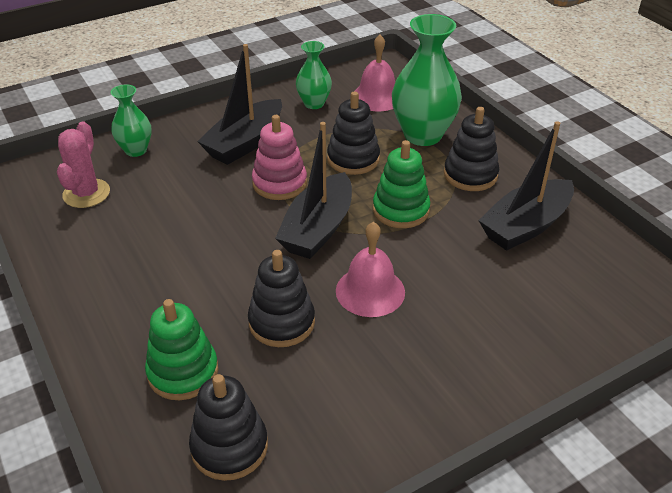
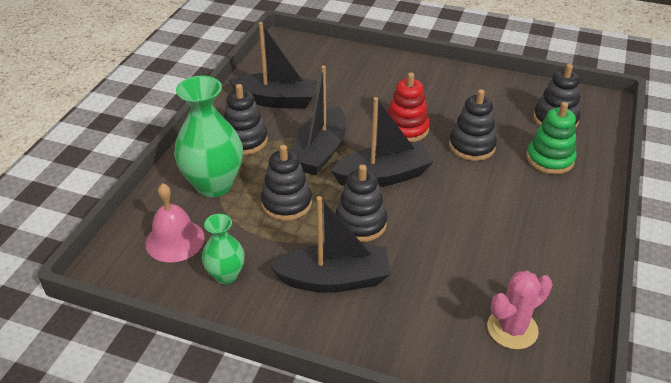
camera: 130 degrees left, 0 degrees up
(136, 150) = (428, 347): green vase -> none
(279, 183) = (360, 223): pink stacking toy -> black stacking toy
(370, 291) = (406, 129): pink bell -> red stacking toy
(400, 210) = (320, 152): green stacking toy -> black boat

